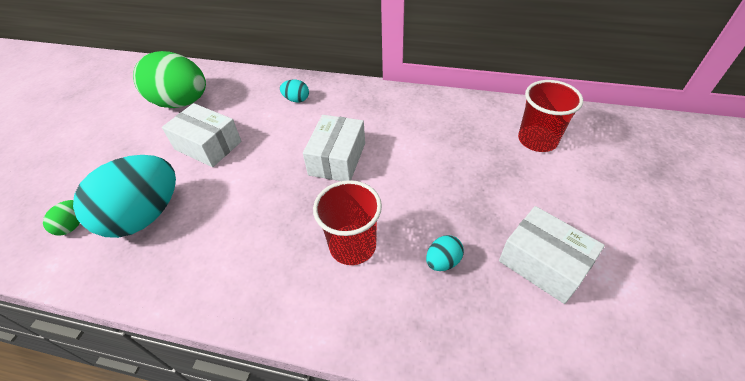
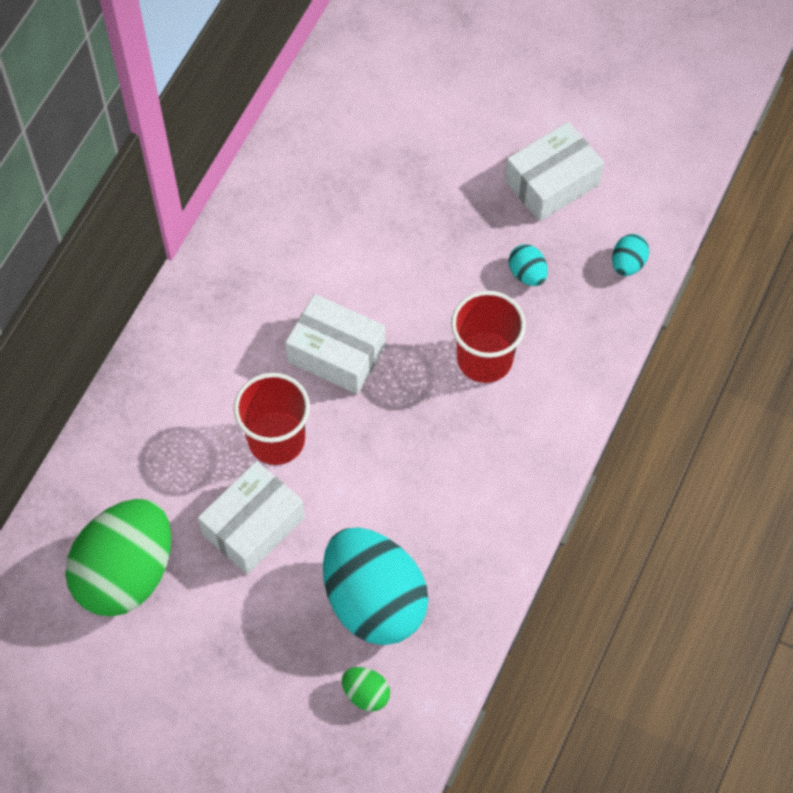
camera: 80 degrees left, 15 degrees up
(296, 99) = (182, 393): turquoise egg -> turquoise egg (628, 264)
(537, 140) = (374, 111): red cup -> red cup (276, 440)

